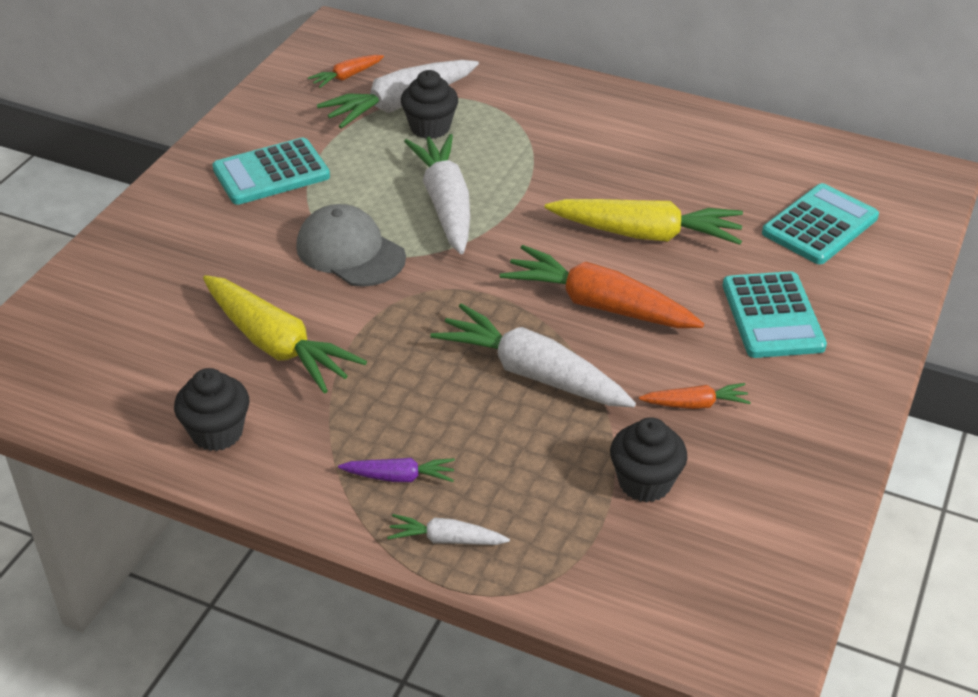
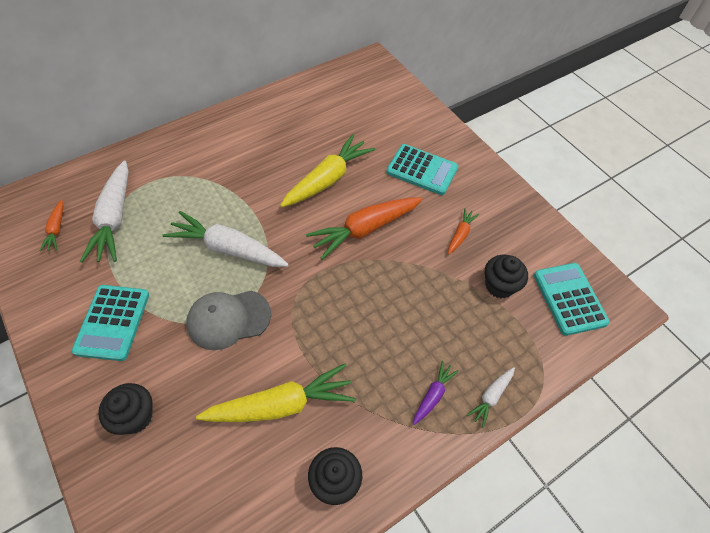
camera: 60 degrees left, 15 degrees up
(430, 127) = (151, 217): black cupcake -> black cupcake (135, 416)
(531, 373) = (394, 288): white carrot -> none
(820, 225) = (374, 115): turquoise calculator -> turquoise calculator (569, 299)

